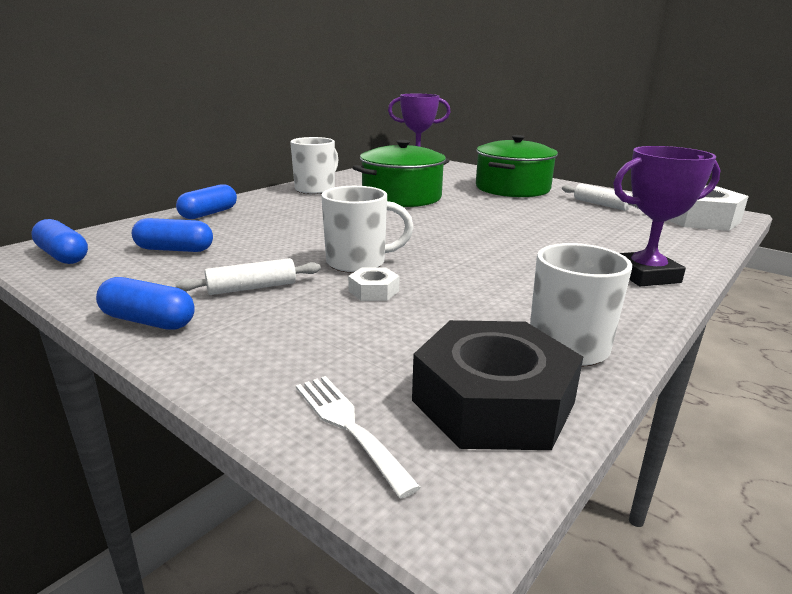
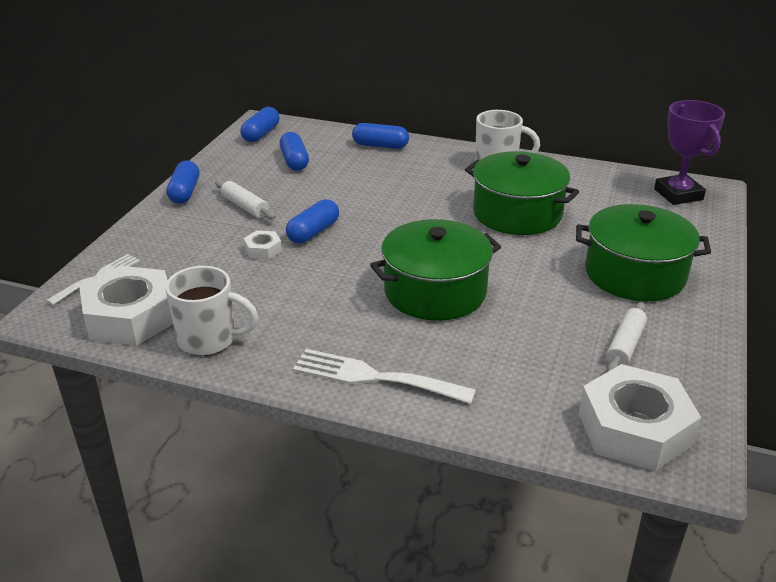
camera: 70 degrees right, 10 degrees up
(358, 263) = (313, 232): white mug -> blue capsule
(493, 401) = (130, 317): black nut -> white nut
(509, 236) = (435, 291): none -> green pot
(645, 275) = (374, 377): purple trophy -> white fork

